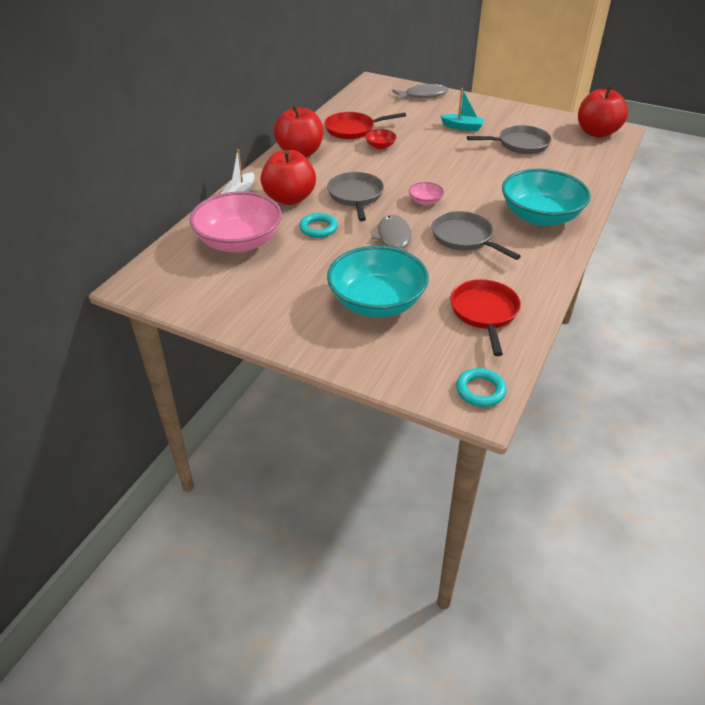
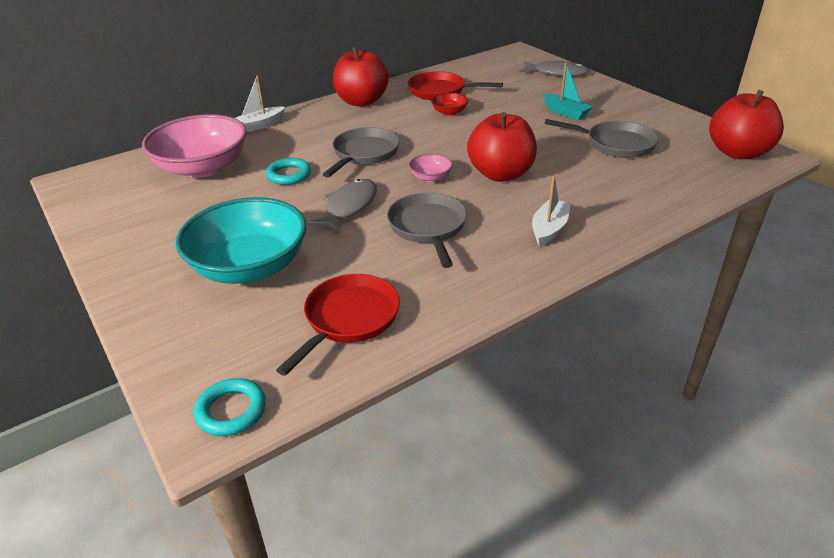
camera: 30 degrees right, 5 degrees down
(289, 198) = (298, 140): red apple -> red apple (501, 174)
(540, 216) = (549, 229): turquoise bowl -> white boat

